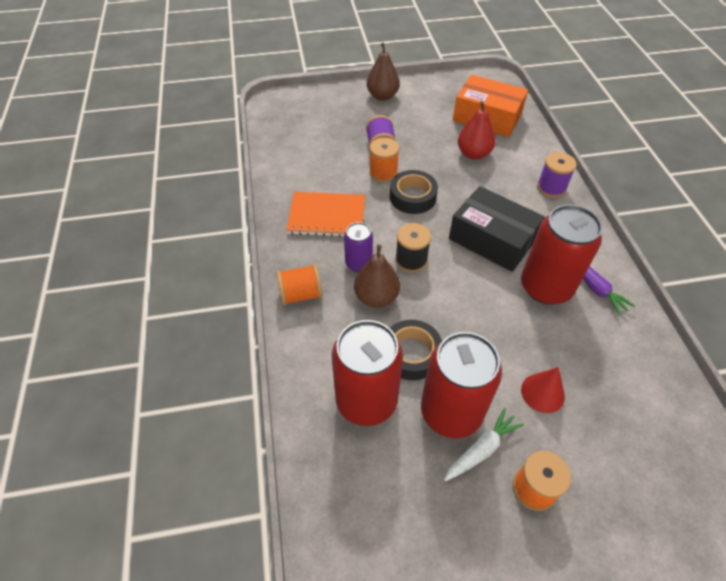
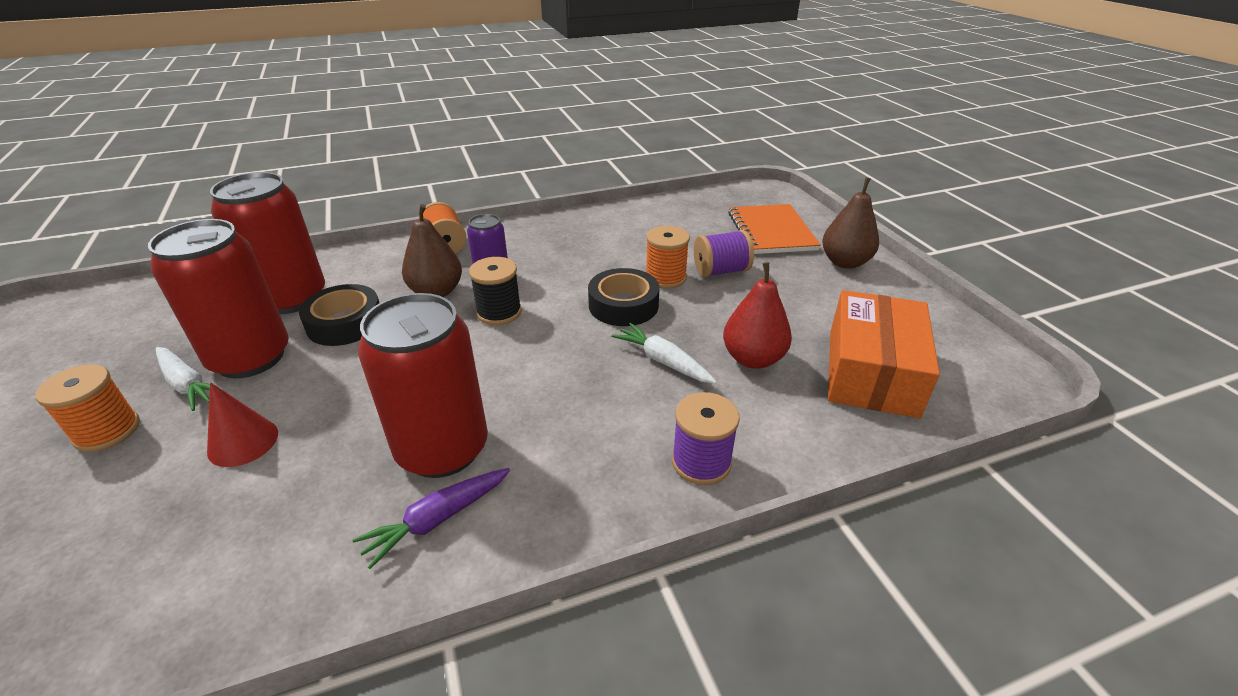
camera: 80 degrees right, 15 degrees down
(326, 216) = (569, 247): orange notebook -> orange notebook (771, 231)
(473, 188) = (663, 361): none -> white carrot
(492, 239) = (547, 385): black box -> none

